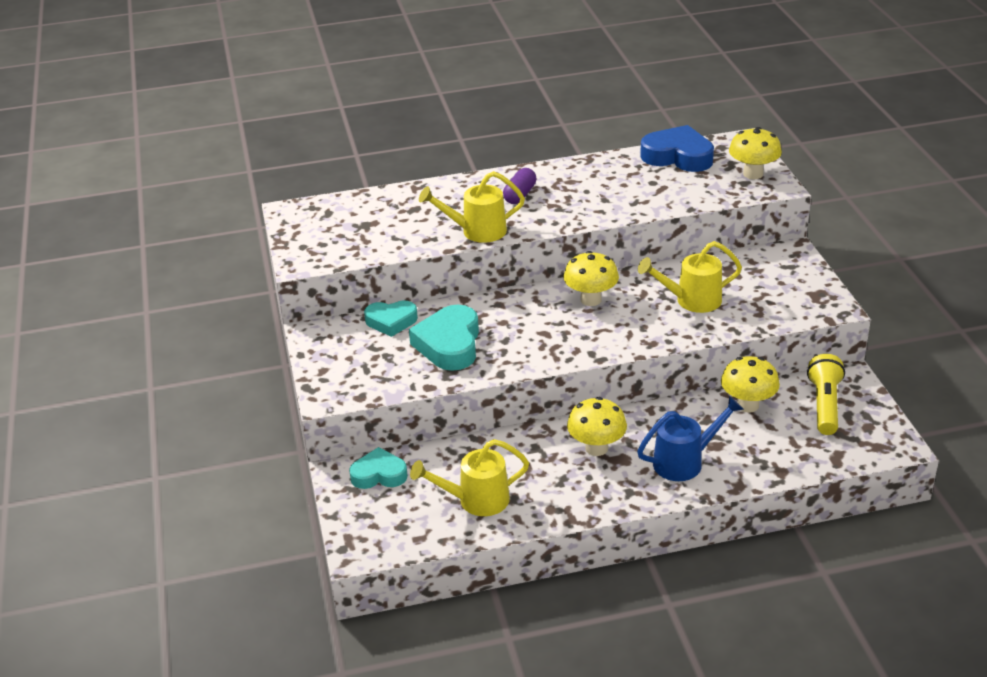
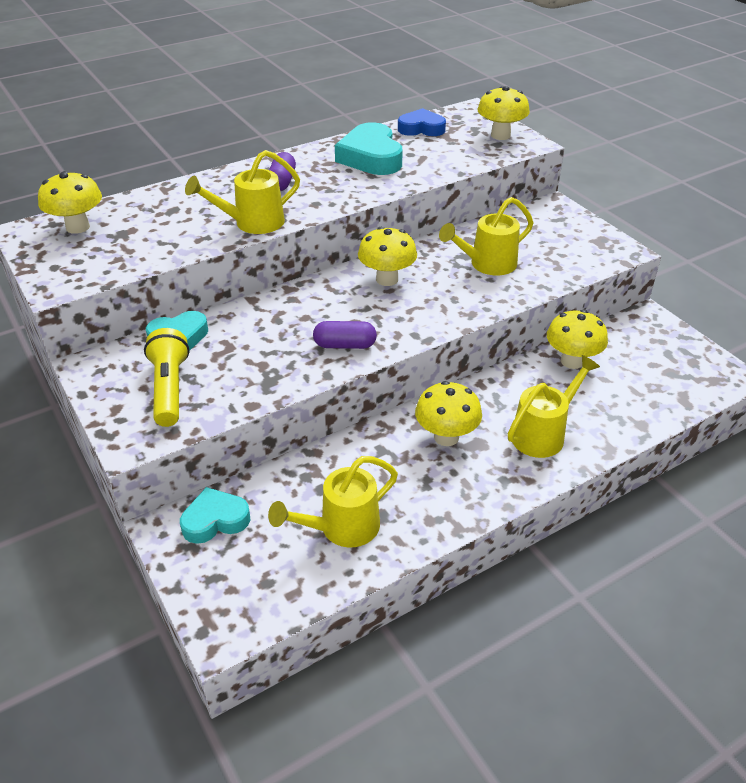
camera: 20 degrees left, 5 degrees up
(331, 213) = (77, 227): none -> yellow mushroom
(449, 344) = (256, 351): turquoise heart -> turquoise heart (371, 157)
(526, 352) = (345, 345): none -> purple capsule
(678, 156) = (421, 128): blue heart -> blue heart, size x0.65
(684, 462) = (543, 434): blue watering can -> yellow watering can
(825, 405) = (642, 348): yellow flashlight -> yellow flashlight (170, 389)

